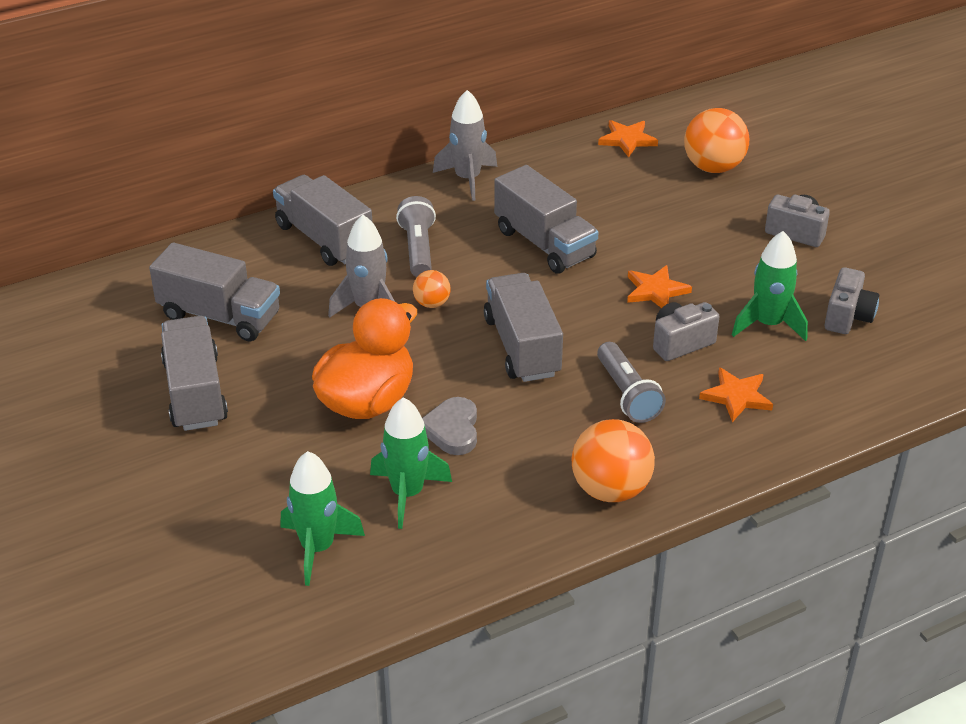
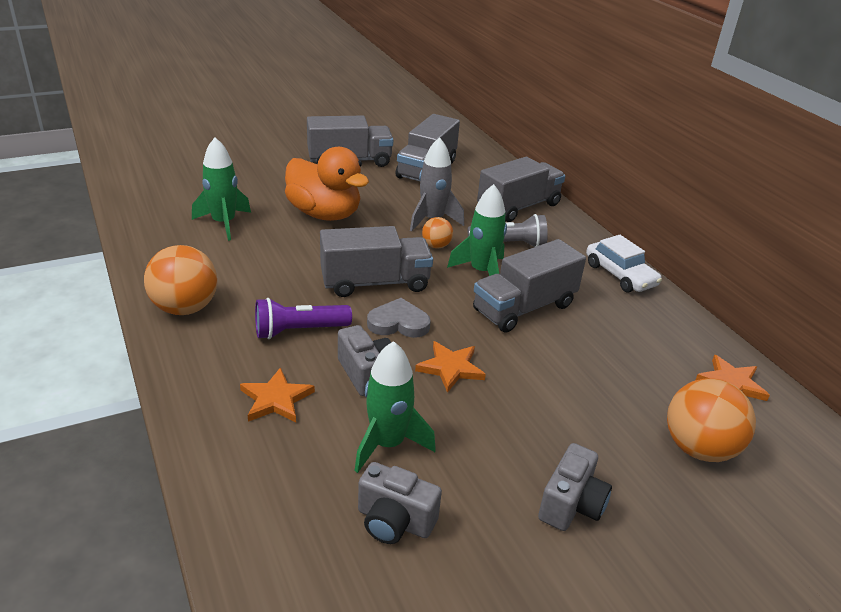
camera: 90 degrees right, 5 degrees down
(317, 548) = (190, 192): green rocket -> green rocket (482, 272)
(452, 429) = (283, 244): grey heart -> grey heart (398, 323)
(467, 179) = (620, 275): grey rocket -> white car
(627, 394) = (299, 331): grey flashlight -> purple flashlight

